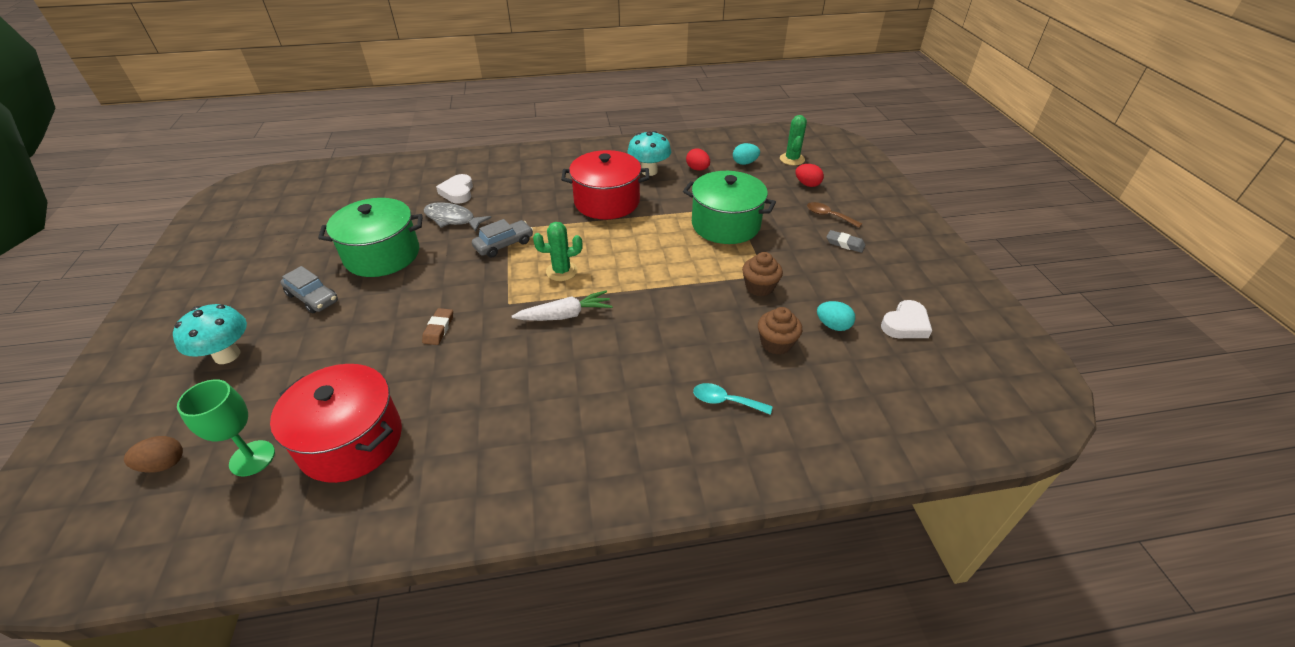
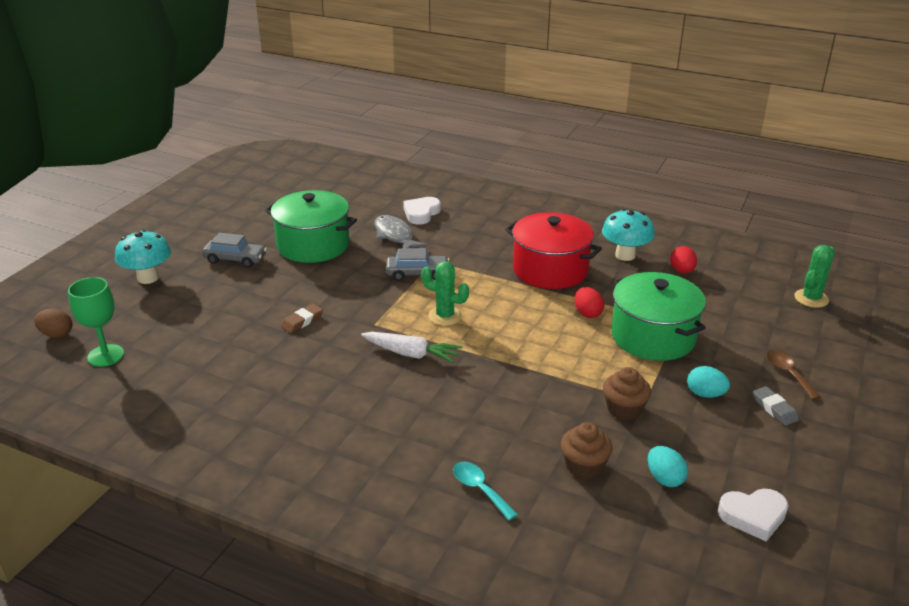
camera: 35 degrees right, 10 degrees down
(312, 298) = (235, 259): grey car -> grey car turned 60 degrees counterclockwise
(351, 441) = (172, 374): red pot -> none
(744, 163) = (745, 283): turquoise egg -> turquoise egg (705, 394)
(807, 184) = (800, 331): red egg -> red egg (587, 313)

